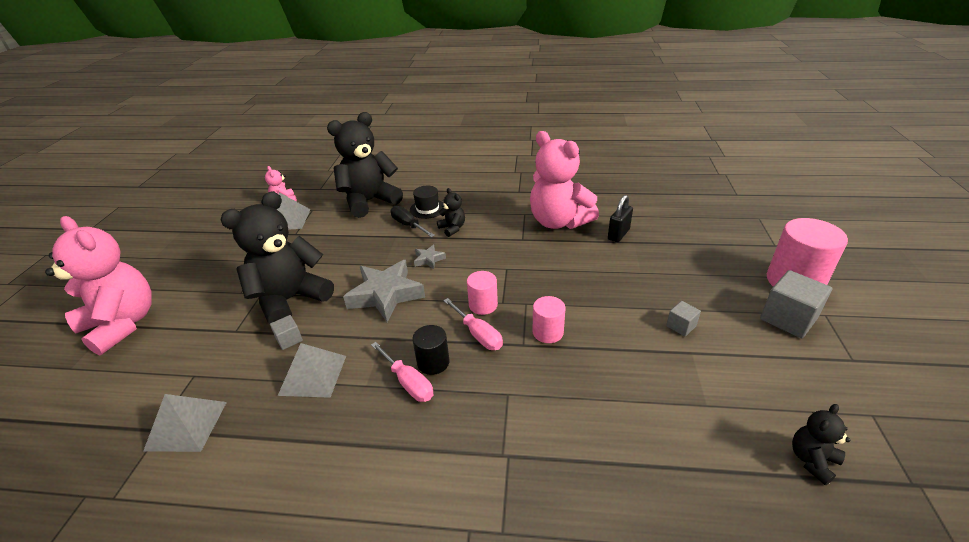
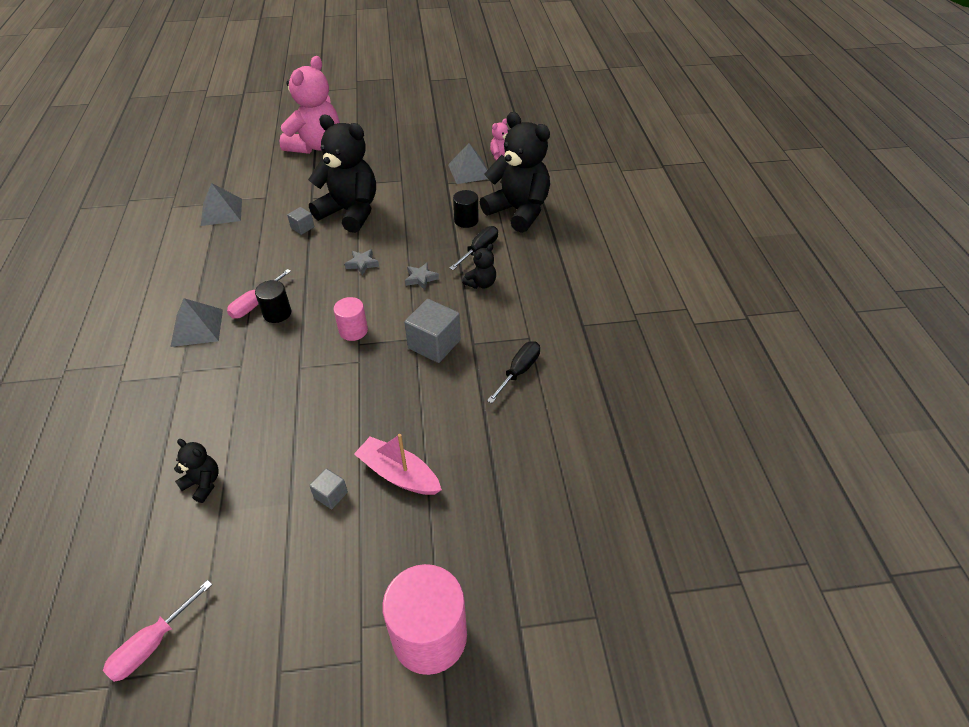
camera: 75 degrees right, 10 degrees up
(313, 375) = (264, 252): grey pyramid -> grey pyramid (197, 327)
(362, 228) = (466, 220): none -> black cylinder
(386, 295) = (362, 264): grey star -> grey star, size x0.46
(427, 209) = (516, 256): black hat -> none
(478, 334) = (312, 334): pink screwdriver -> pink screwdriver (152, 644)
(548, 332) = (316, 383): pink cylinder -> none
(558, 222) = (519, 371): pink teddy bear -> black screwdriver
(618, 234) = (504, 433): black padlock -> none
(657, 287) = (398, 474): none -> pink boat
(788, 319) = (350, 612): grey cube -> grey cube (434, 344)
(812, 460) = (149, 592): black teddy bear -> black teddy bear (203, 483)

